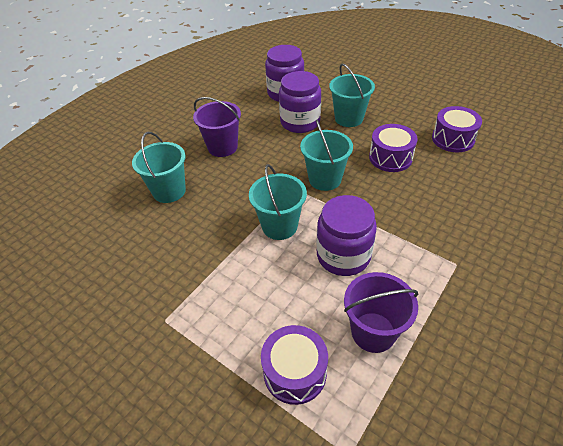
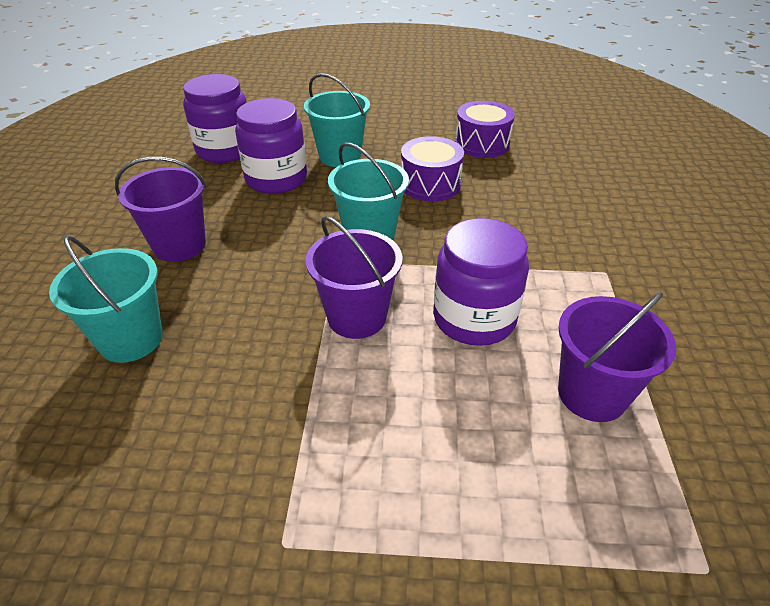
camera: 35 degrees left, 5 degrees down
(279, 226) = (357, 317): turquoise bucket -> purple bucket
(295, 372) = (546, 503): purple drum -> none

